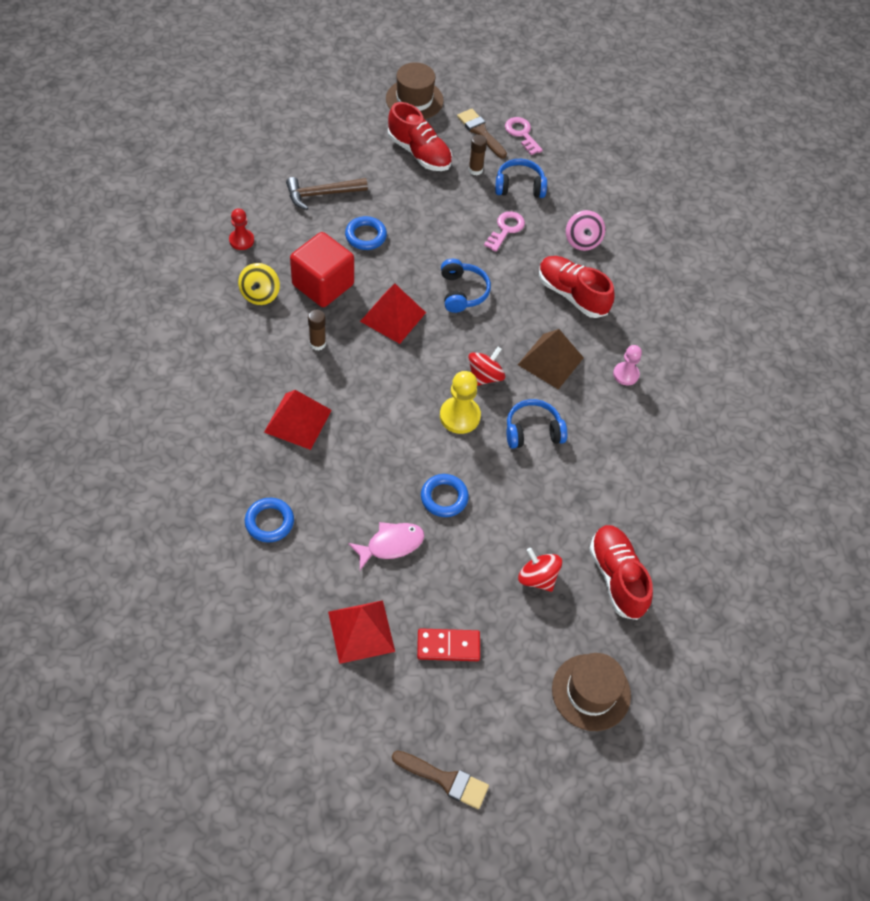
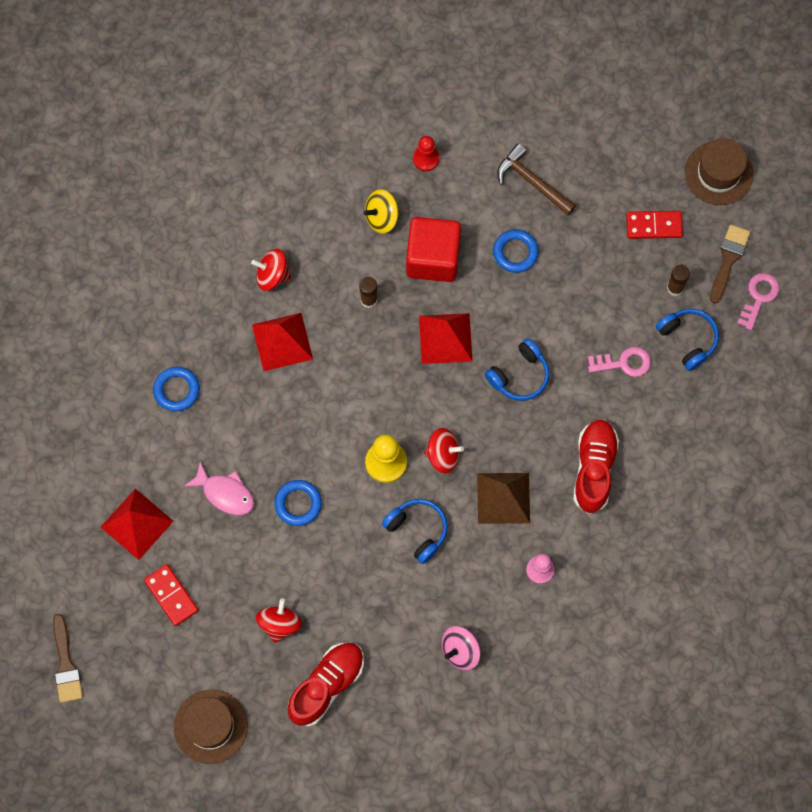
camera: 60 degrees right, 15 degrees up
(236, 392) = (272, 275): none -> red spinning top
(419, 153) = (654, 225): red shoe -> red domino
(582, 241) = (667, 438): pink spinning top -> pink spinning top (460, 651)

